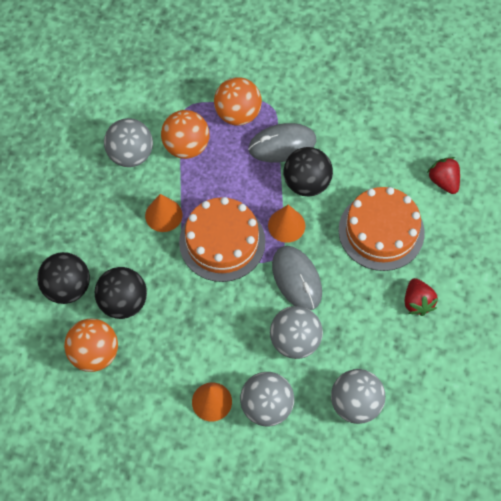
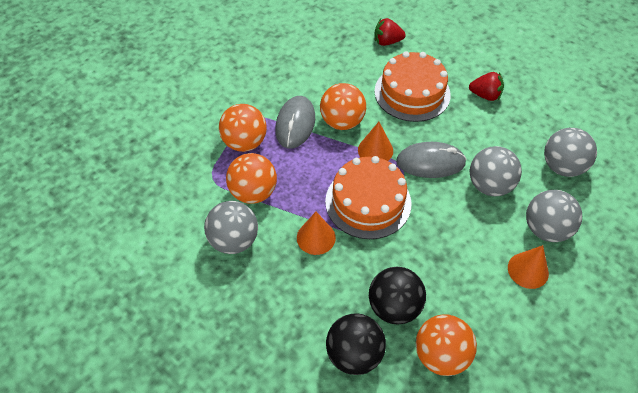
camera: 65 degrees left, 10 degrees down
(306, 183) = (342, 122): black ball -> orange ball

